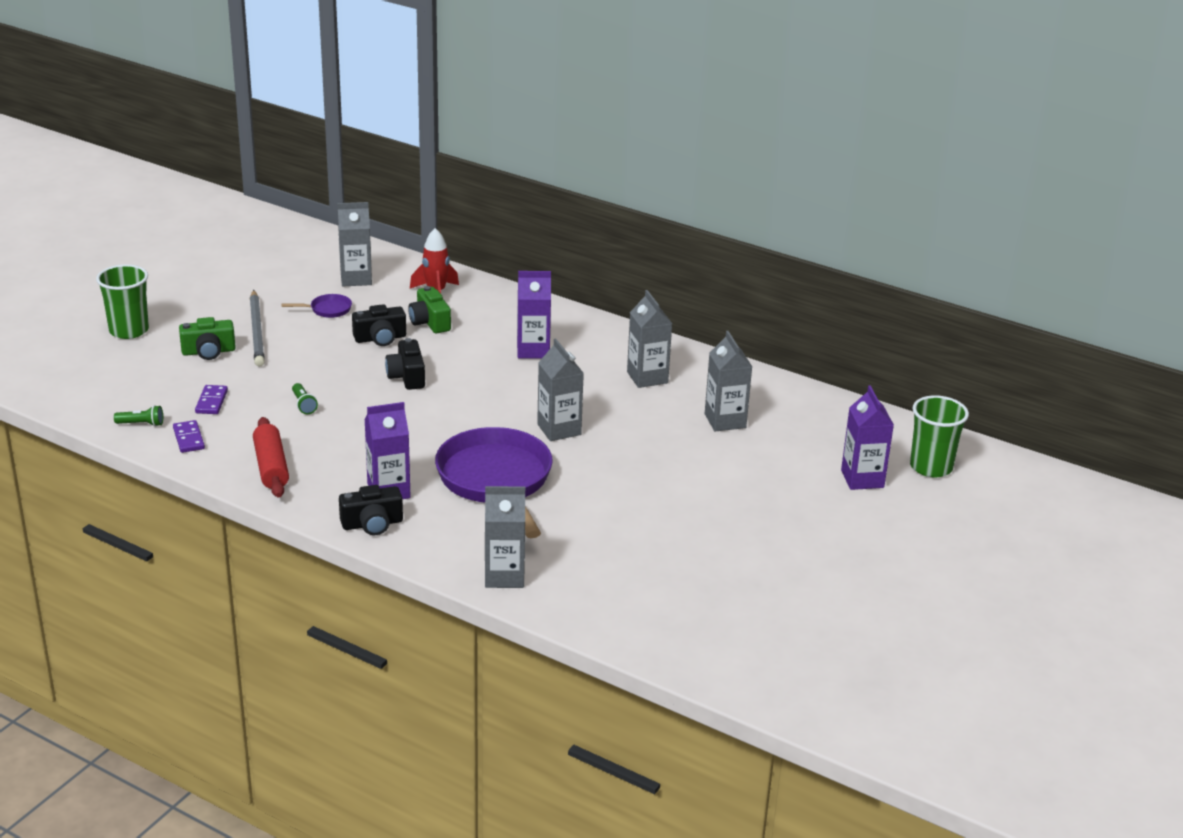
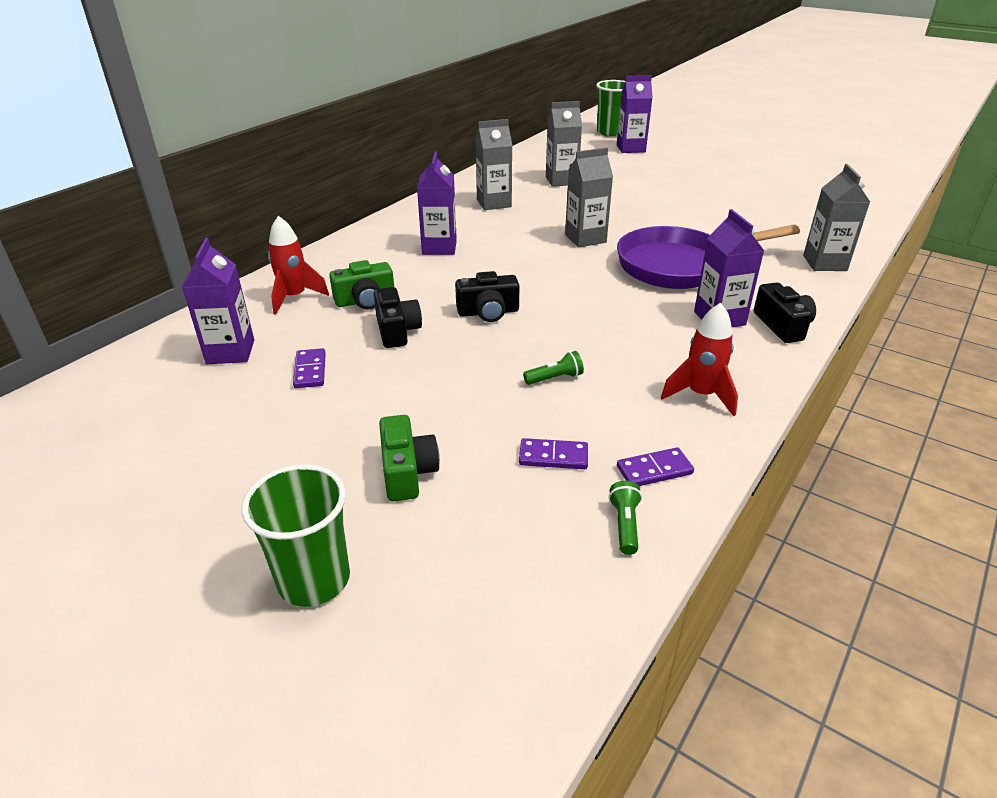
camera: 85 degrees left, 5 degrees up
(257, 331) = (354, 428): grey pencil -> none
(271, 467) = (701, 395): red rolling pin -> red rocket
(328, 310) = (310, 370): purple pan -> purple domino
(356, 279) = (230, 352): grey carton -> purple carton

